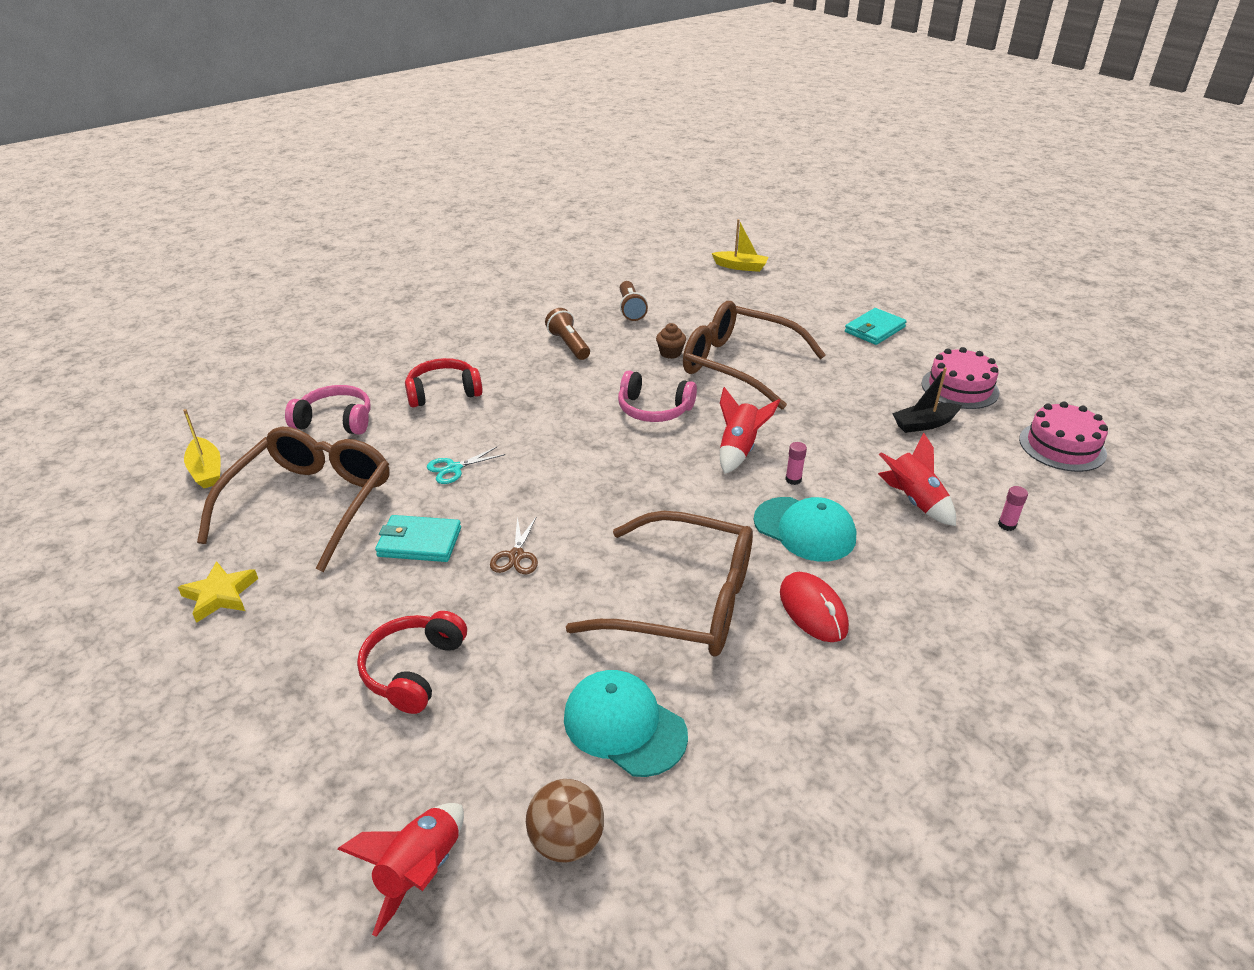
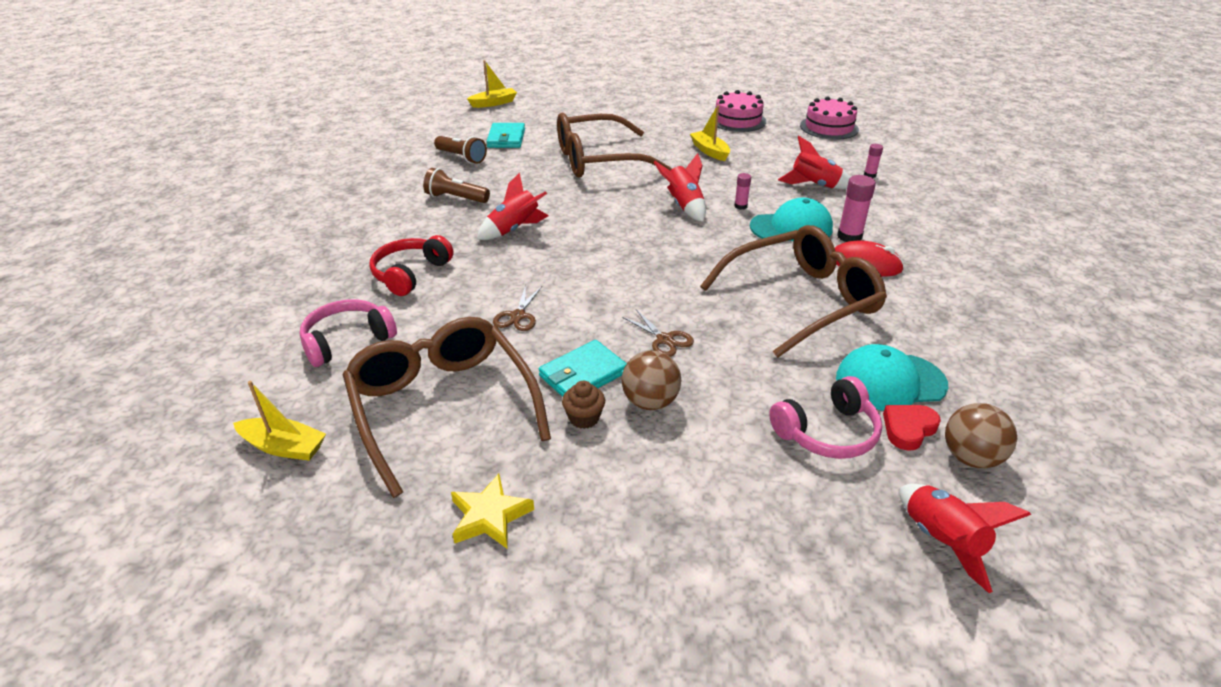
camera: 45 degrees left, 0 degrees up
(413, 669) = (728, 447): red headphones -> none
(424, 595) = (650, 402): none -> brown ball
(454, 468) = (518, 316): turquoise scissors -> brown scissors
(562, 773) = (908, 429): none -> red heart
(566, 395) = (514, 229): none -> red rocket
(654, 409) = (591, 209): pink headphones -> pink headphones (827, 432)
(670, 353) = (541, 172): brown cupcake -> brown cupcake (584, 418)
(850, 574) = (849, 236): none -> pink glue stick
(864, 408) = (710, 151): none -> yellow boat
(874, 329) = (642, 108): turquoise wallet -> turquoise wallet (506, 138)
(924, 424) = (753, 146): black boat -> none

